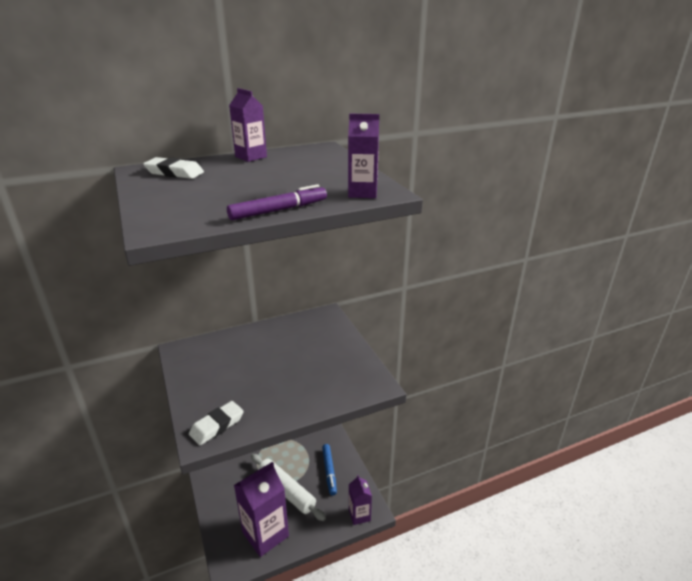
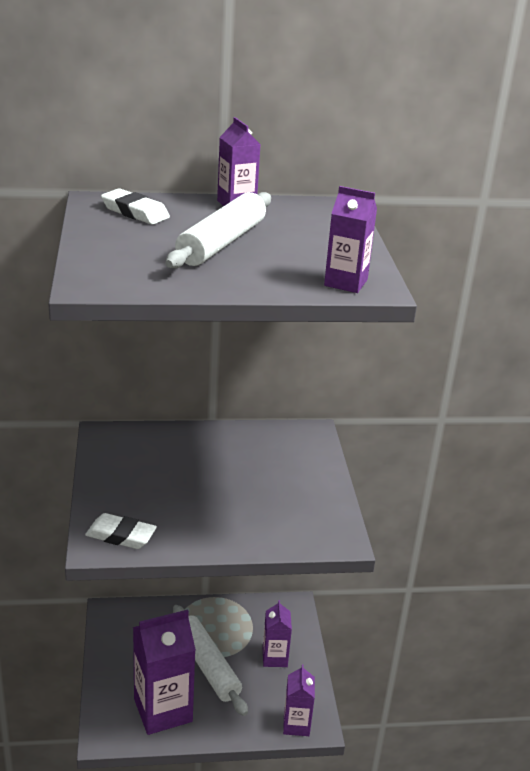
camera: 15 degrees right, 0 degrees up
(217, 425) = (121, 535): white eraser -> white eraser turned 45 degrees clockwise
(254, 182) = (222, 243): none -> white rolling pin
(278, 210) = (231, 287): purple marker -> none
(329, 471) = (275, 657): blue marker -> purple carton

